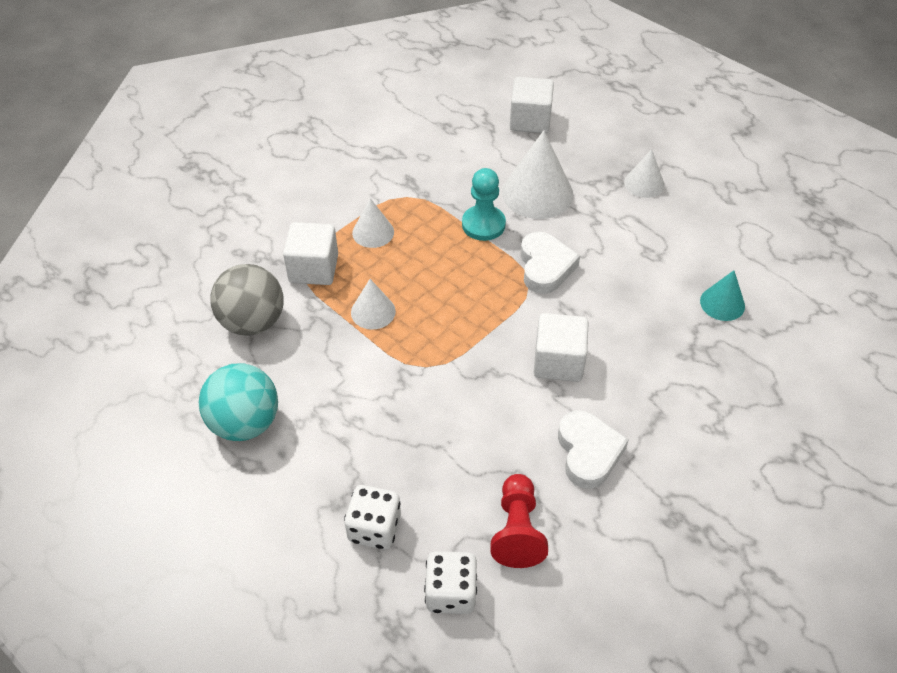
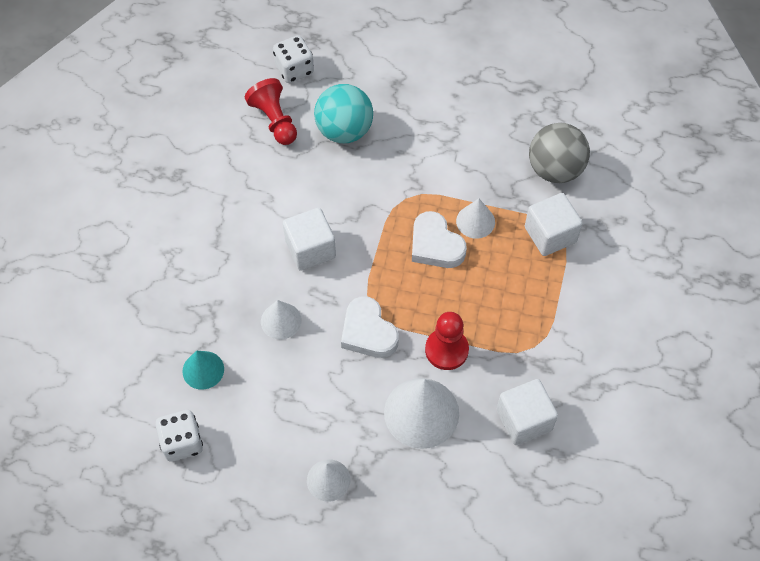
camera: 150 degrees right, 10 degrees up
(245, 423) = (495, 101): turquoise ball -> turquoise ball (344, 131)
(373, 232) = (532, 293): white cone -> white cone (281, 320)
(374, 528) = (363, 81): white dice -> white dice (182, 442)
(483, 224) = (446, 350): turquoise pawn -> red pawn
(530, 120) = (485, 511): white cube -> white cube (524, 420)
(588, 452) = (254, 191): white heart -> white heart (435, 245)

